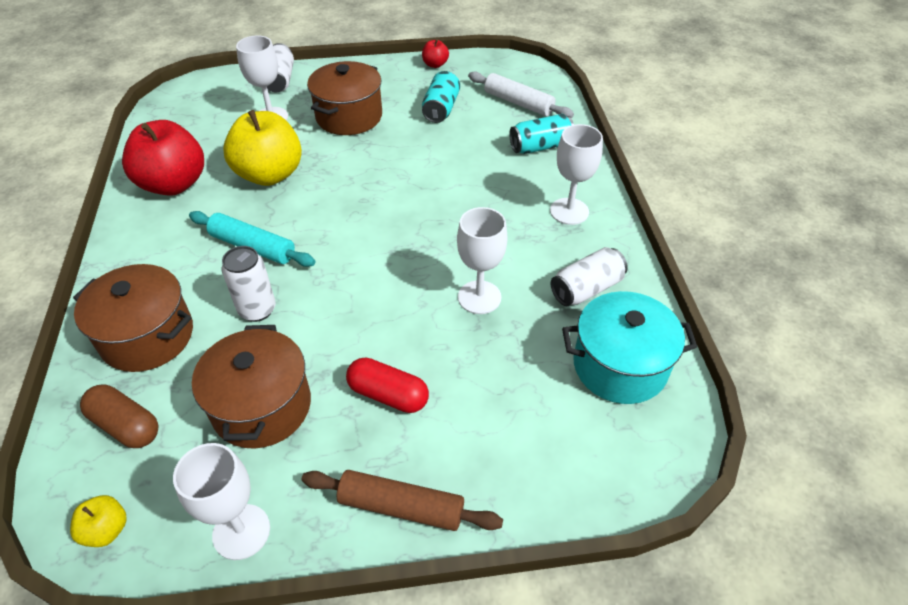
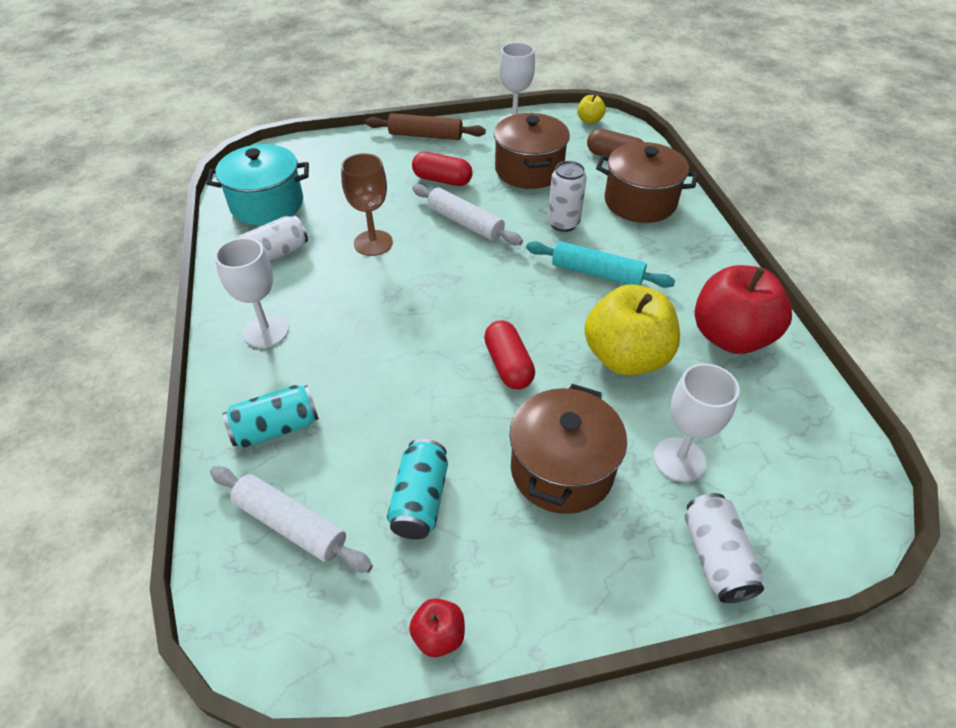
camera: 175 degrees right, 0 degrees up
(365, 175) = (508, 365): none -> red capsule
(371, 318) = (465, 223): none -> white rolling pin
(479, 297) = (373, 243): white goblet -> brown goblet

